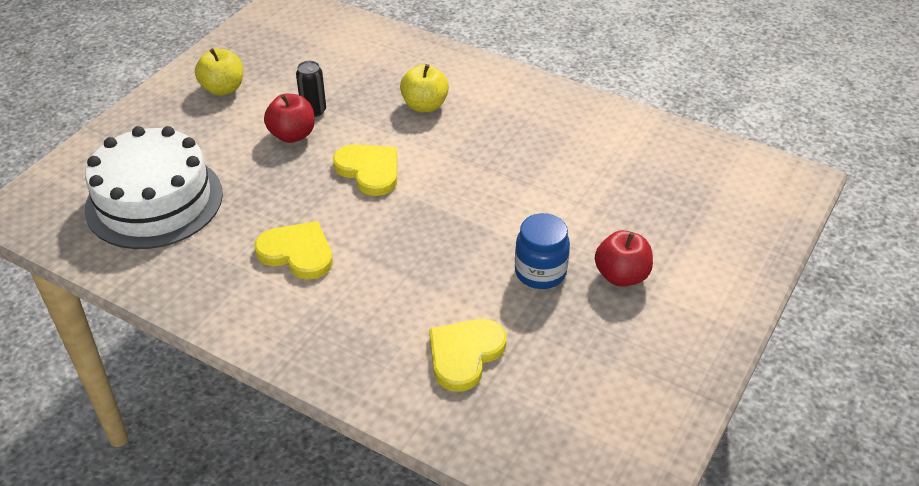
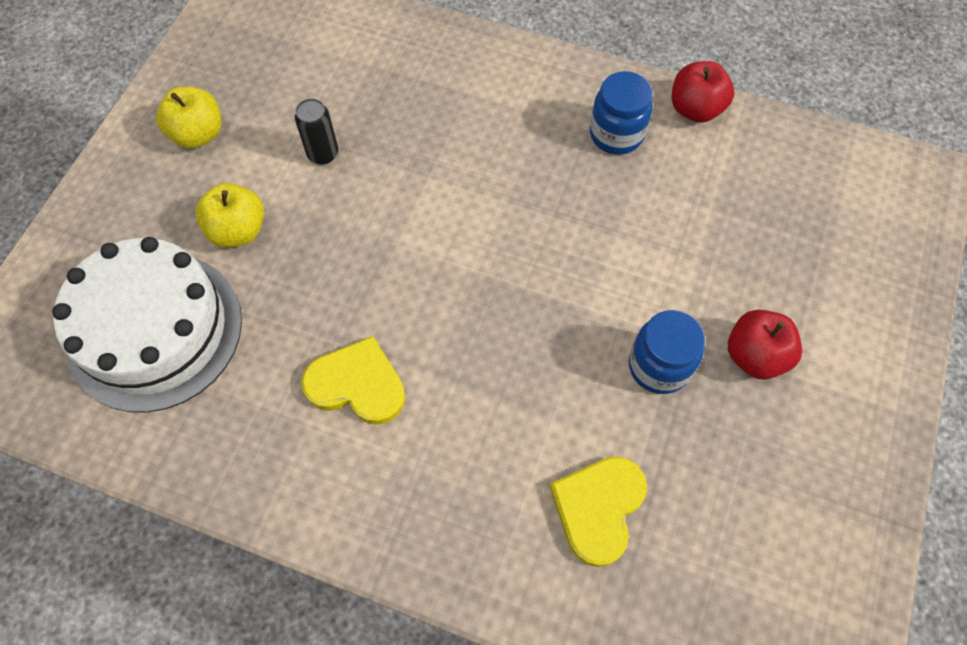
camera: 10 degrees left, 20 degrees up
(292, 135) = (305, 197): red apple -> red apple (695, 109)
(369, 170) = (415, 239): yellow heart -> none
(425, 105) = (459, 125): yellow apple -> yellow apple (238, 230)
(548, 124) = (616, 134): none -> blue jar

